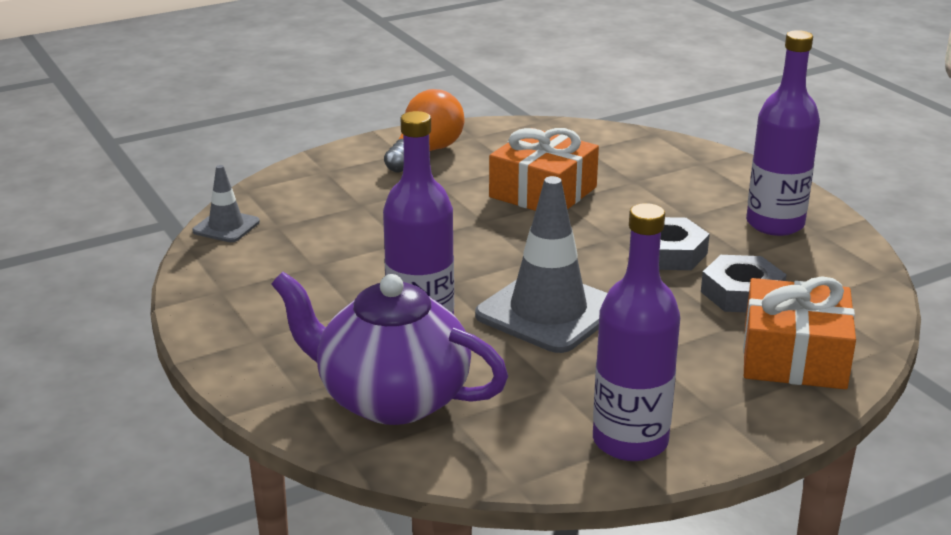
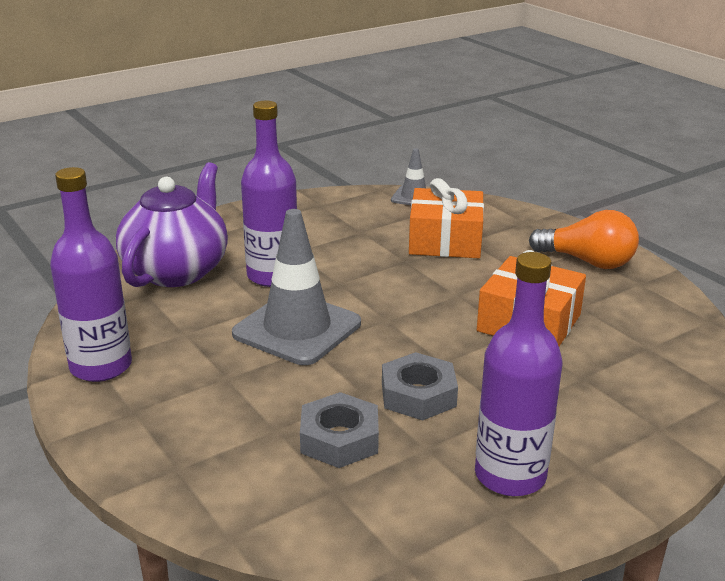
camera: 85 degrees right, 0 degrees up
(794, 356) = (216, 464): orange gift -> orange gift (445, 240)

